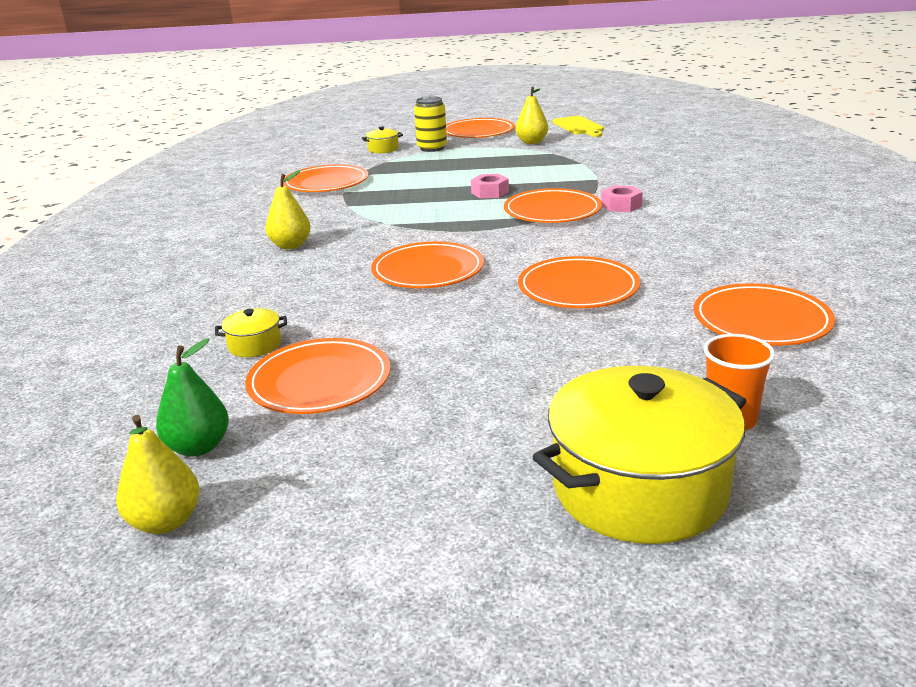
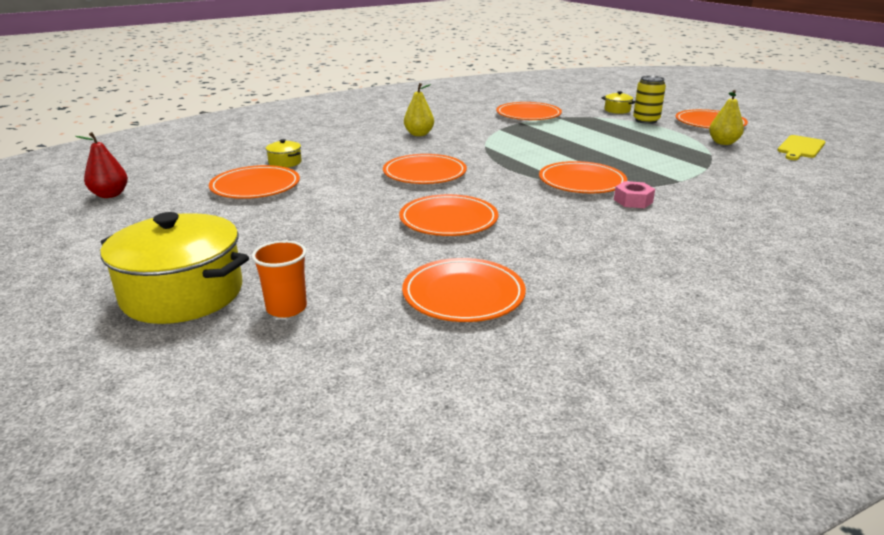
camera: 55 degrees right, 0 degrees up
(166, 522) = (110, 195): yellow pear -> red pear
(198, 447) = (175, 182): green pear -> none
(490, 192) = (587, 156): pink nut -> none

